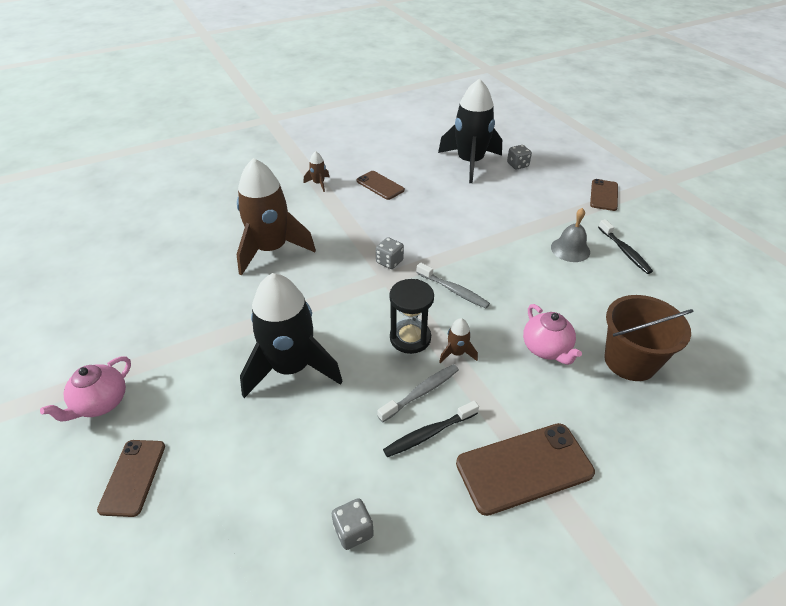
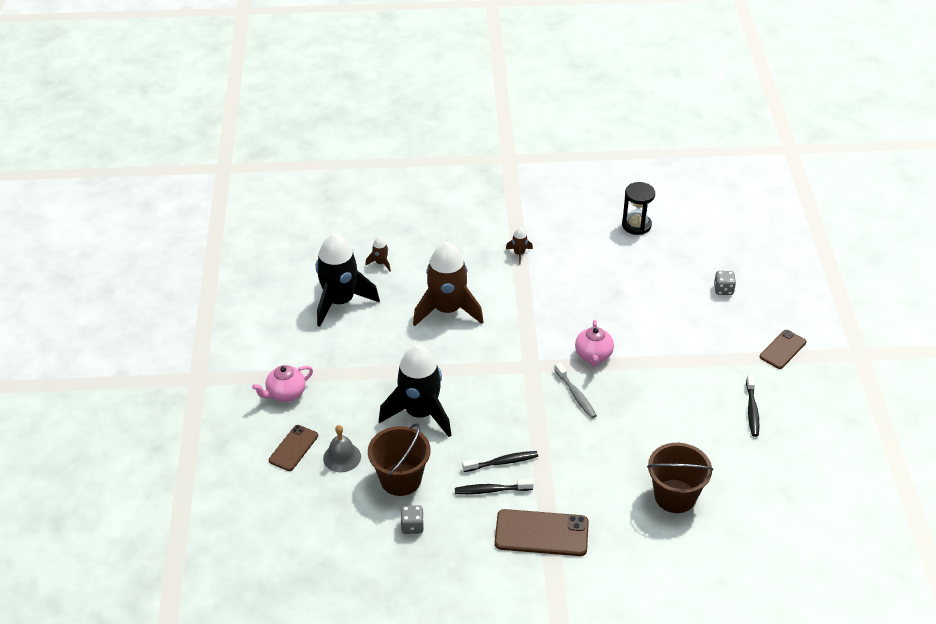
camera: 25 degrees right, 0 degrees up
(305, 465) = (400, 479): none -> brown bucket
(380, 185) = (574, 273): brown phone -> none
(389, 262) = (538, 352): grey dice -> none
(410, 338) = (517, 421): black hourglass -> black hourglass (636, 225)
(421, 392) = (502, 462): grey toothbrush -> black toothbrush
(457, 353) = (546, 444): brown rocket -> brown rocket (380, 263)
(470, 163) = (677, 272): black rocket -> black rocket (340, 301)
(546, 349) = (616, 465): pink teapot -> pink teapot (593, 355)
(570, 249) = (703, 392): grey bell -> grey bell (342, 457)

